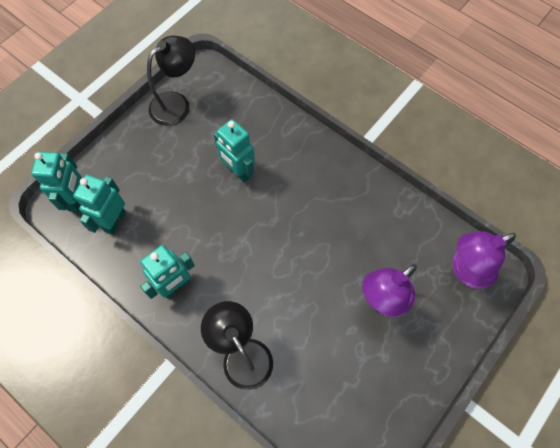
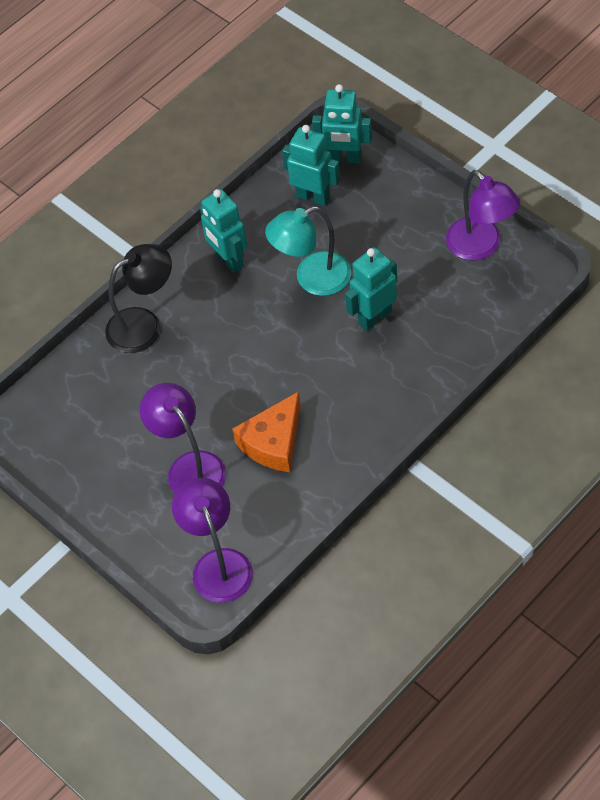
camera: 100 degrees right, 10 degrees down
(177, 104) = (481, 247): black lamp -> purple lamp
(199, 217) = (312, 279): none -> turquoise lamp
(354, 237) = (273, 442): none -> orange cheese

